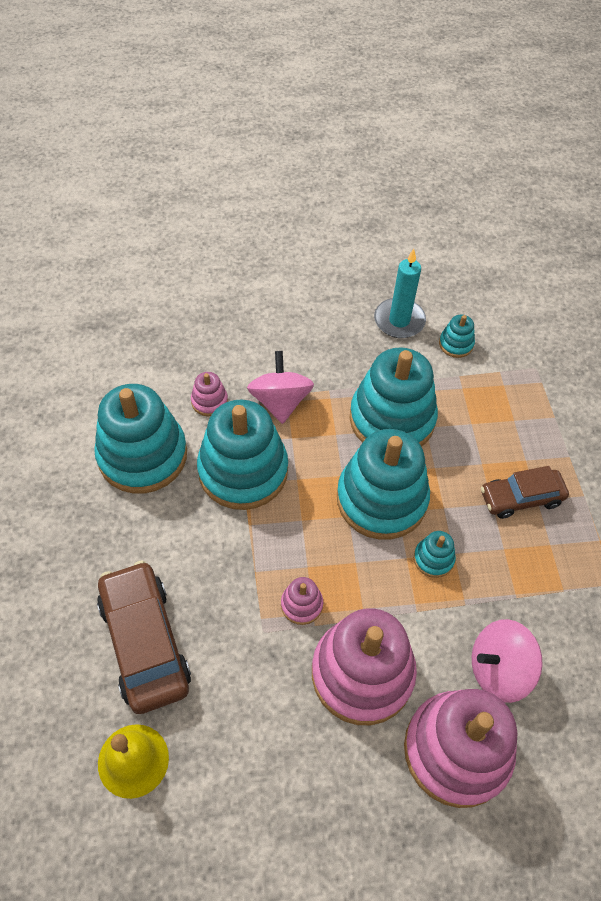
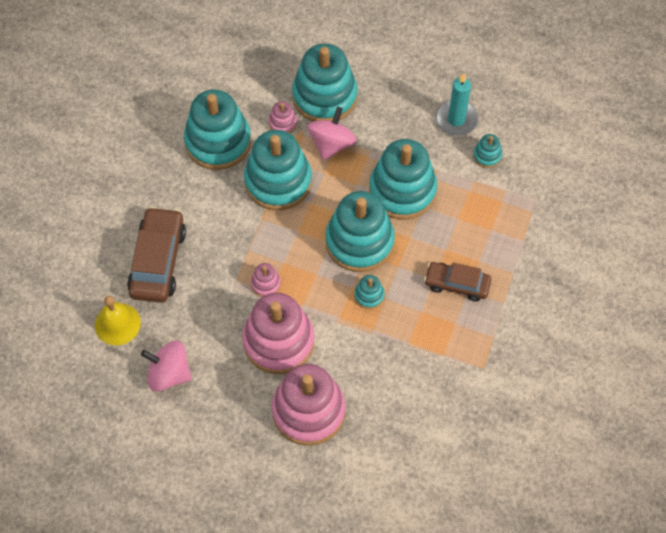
camera: 30 degrees right, 5 degrees up
(241, 353) = (324, 96): none -> turquoise stacking toy
(498, 669) = (365, 380): pink spinning top -> pink spinning top (169, 374)

